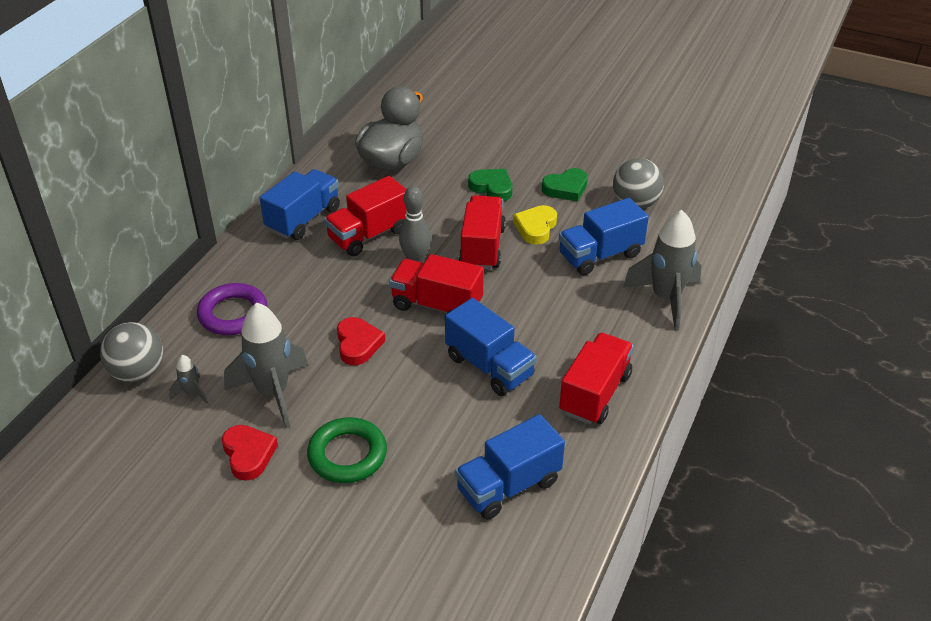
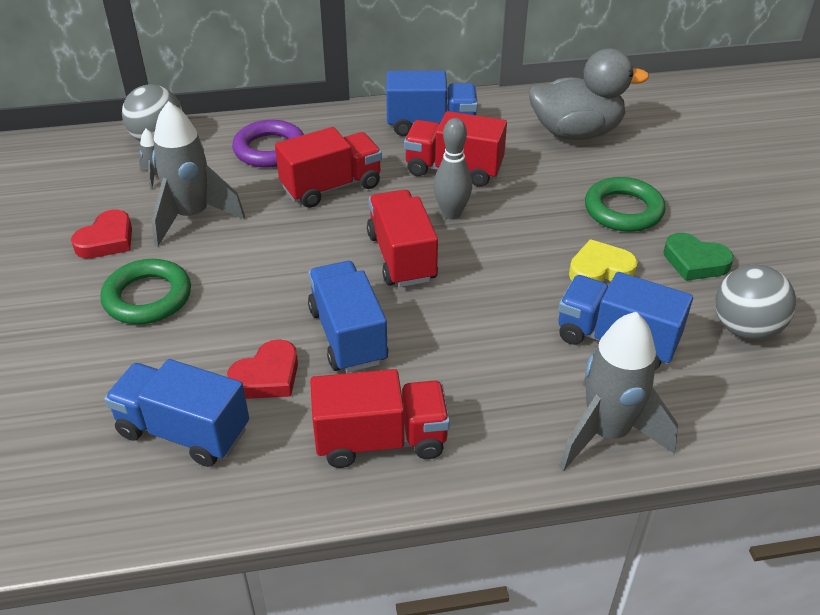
camera: 55 degrees right, 0 degrees up
(358, 344) = (298, 234): red heart -> red heart (267, 376)
(482, 247) = (521, 247): red truck -> red truck (331, 187)
(489, 366) = (347, 335): blue truck -> blue truck turned 150 degrees clockwise
(492, 187) = (623, 210): green heart -> green ring

